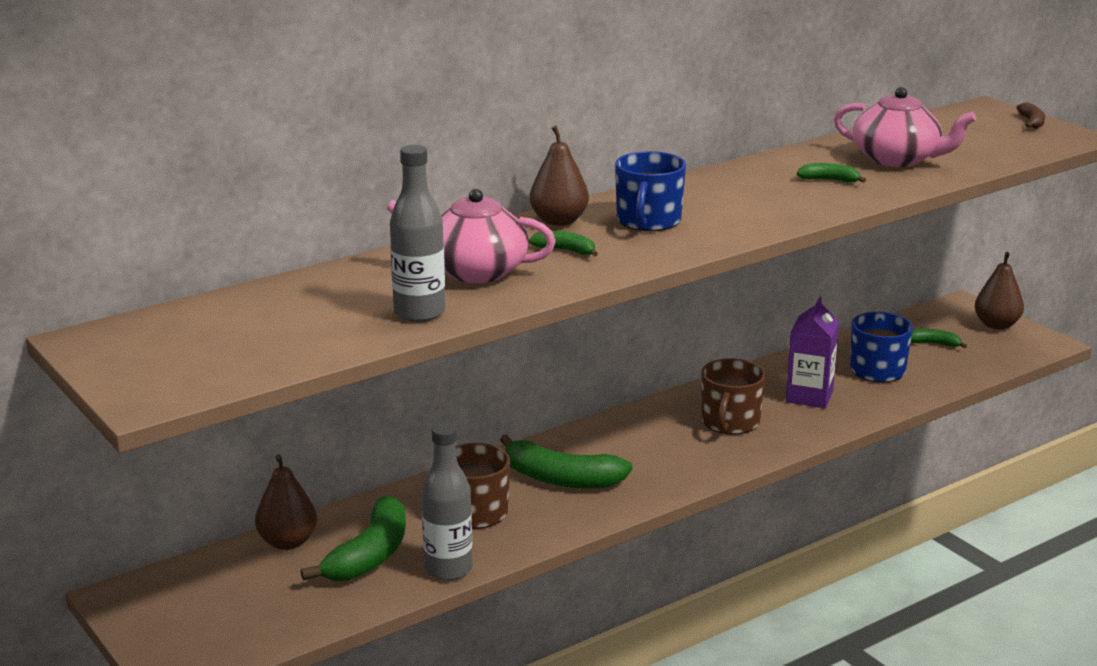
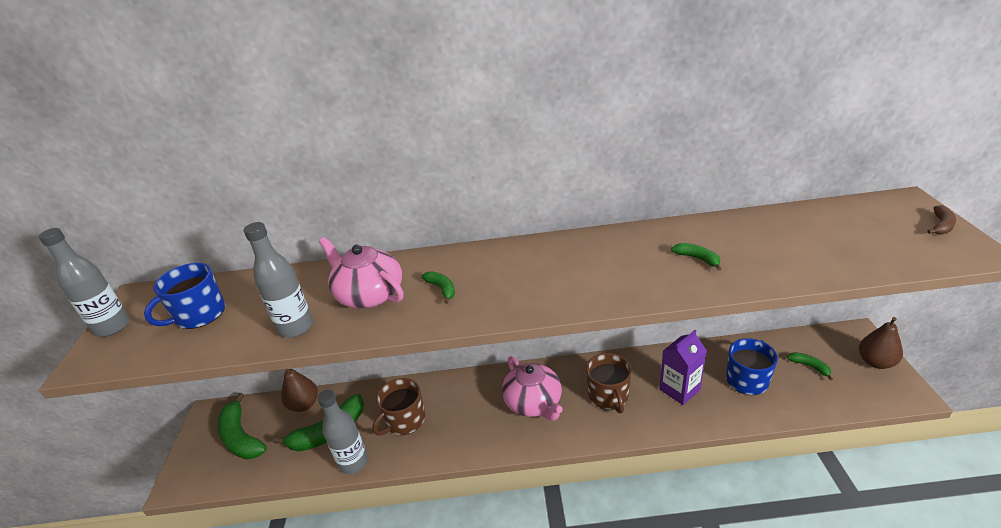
camera: 35 degrees right, 10 degrees up
(116, 369) = (113, 327): none -> grey bottle
(559, 221) = (469, 257): brown pear -> none
(561, 479) = (471, 409): green banana -> green banana (241, 437)
(648, 221) = (524, 272): blue mug -> blue mug (199, 315)
(730, 422) = (608, 396): brown mug -> brown mug turned 60 degrees counterclockwise
(897, 159) = (776, 246): pink teapot -> pink teapot (534, 402)

